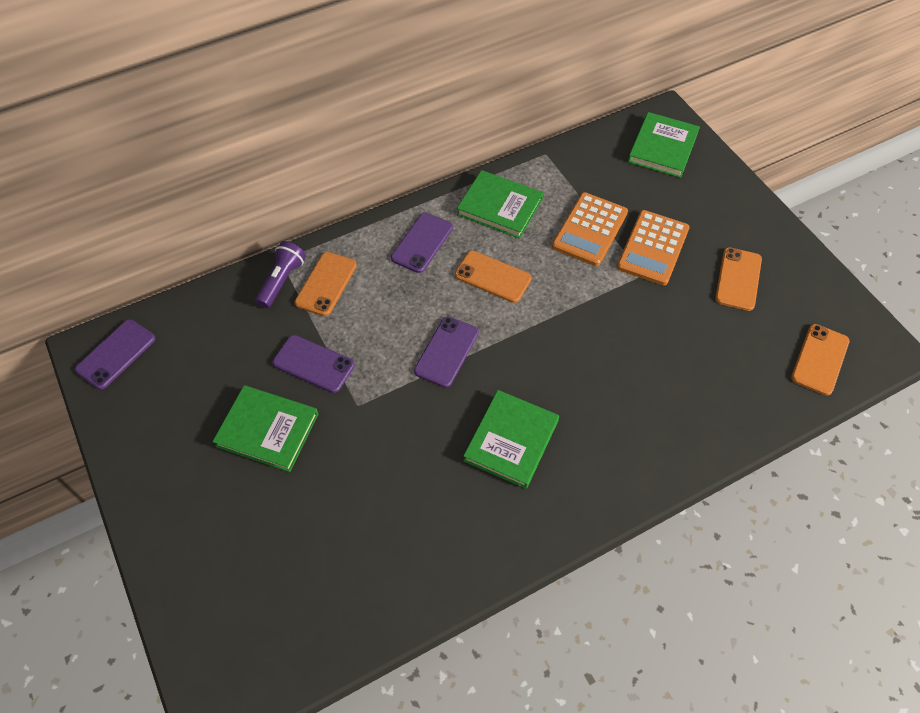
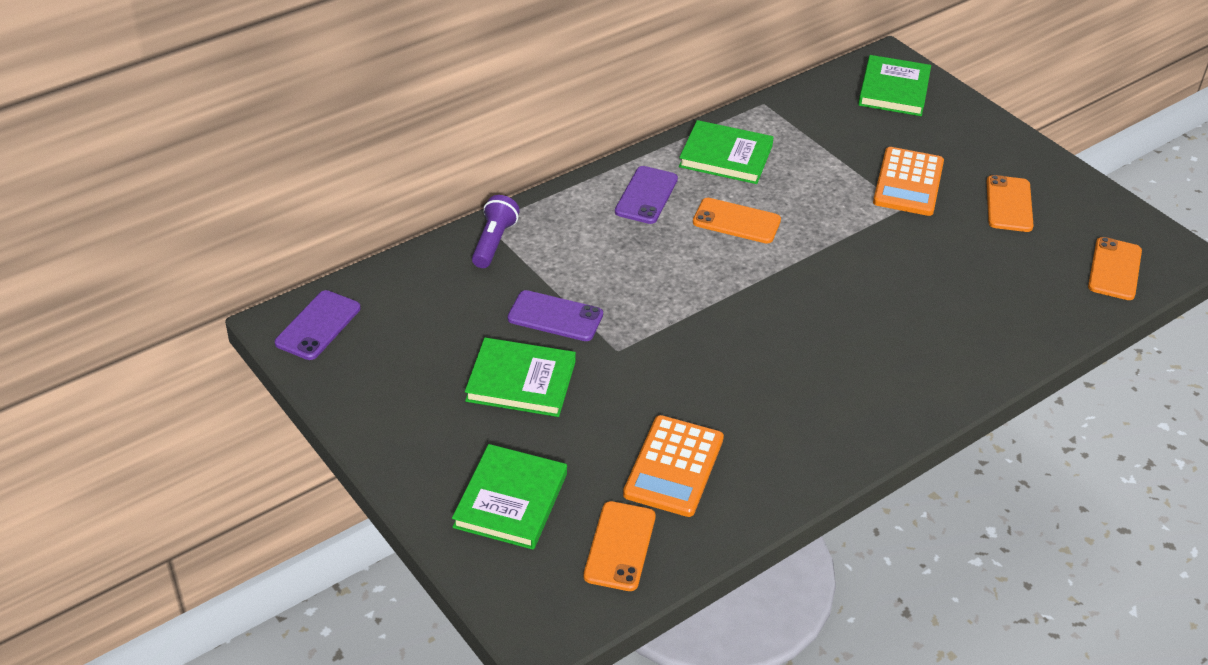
camera: 10 degrees left, 15 degrees down
(326, 284) = (546, 241): orange phone -> orange phone (619, 546)
(446, 352) = (704, 294): purple phone -> none
(511, 440) = (800, 368): green book -> green book (510, 500)
(590, 229) = (833, 170): orange calculator -> orange calculator (674, 466)

